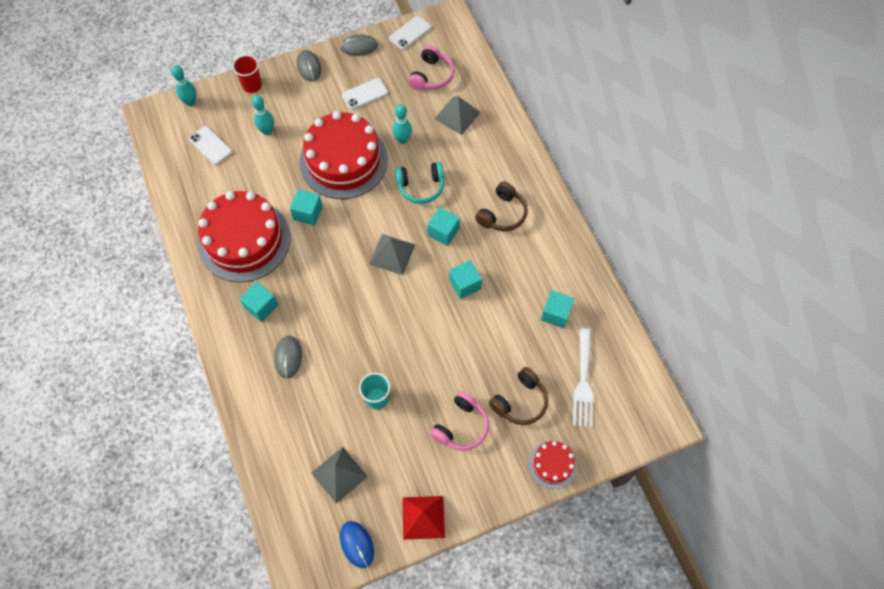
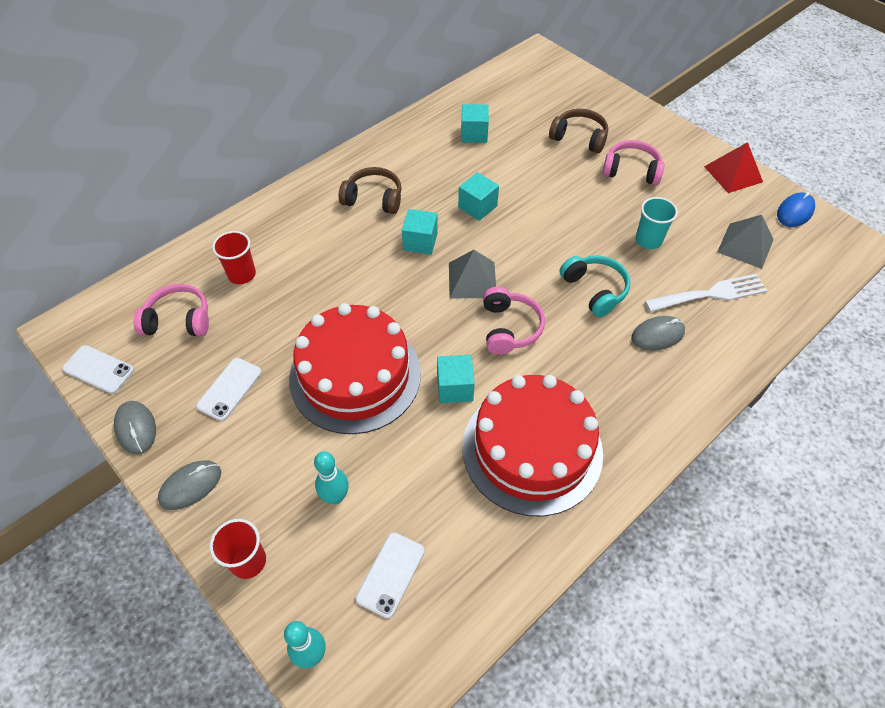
camera: 110 degrees left, 10 degrees down
(261, 306) = (613, 389): turquoise cube -> none
(339, 262) = (509, 328): none -> pink headphones
(365, 94) = (229, 389): white phone -> white phone turned 75 degrees clockwise
(403, 140) = (298, 320): turquoise bowling pin -> none
(421, 187) = (365, 280): turquoise headphones -> turquoise headphones (595, 290)
(457, 115) = (242, 274): grey pyramid -> red cup
(552, 464) = (622, 106): red cake -> none
(583, 382) = (533, 103): white fork -> white fork (710, 294)

